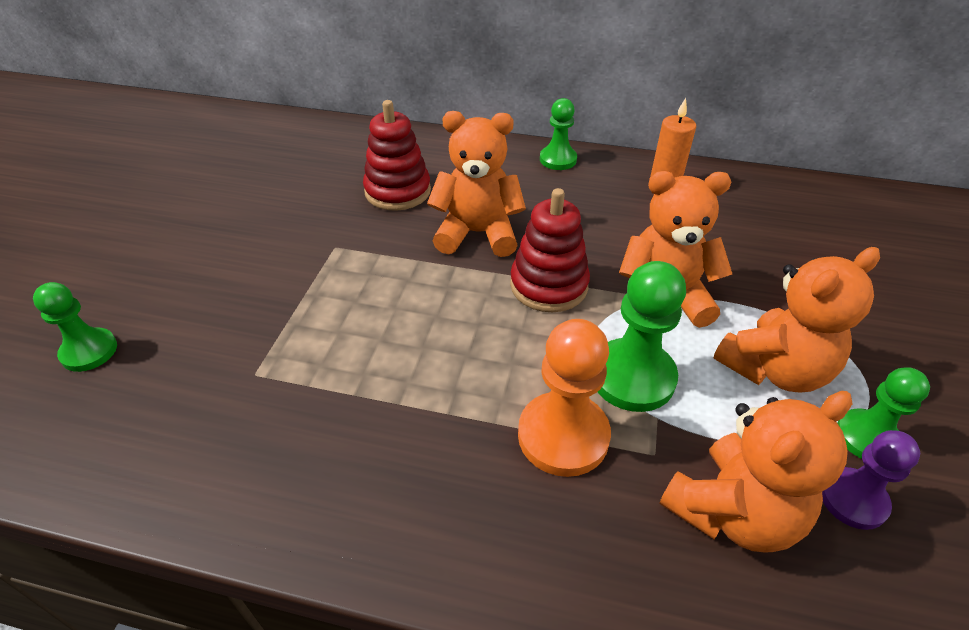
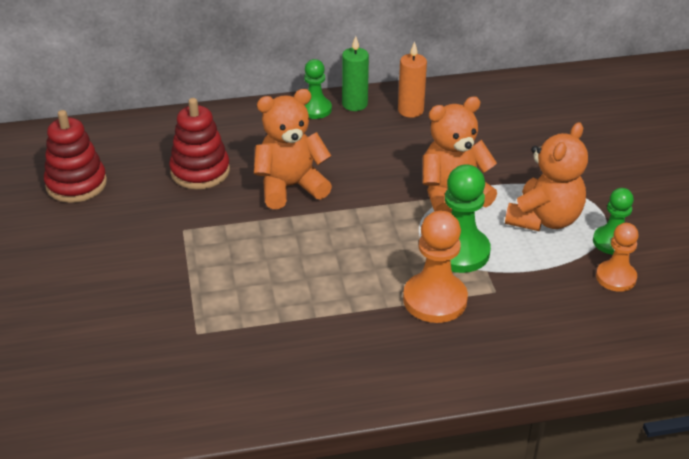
camera: 25 degrees left, 5 degrees down
(89, 351) = (51, 361): green pawn -> none
(548, 285) = (368, 209): red stacking toy -> red stacking toy (76, 184)
(604, 165) = (354, 104): none -> green candle
(732, 512) = (554, 306): orange teddy bear -> none
(853, 499) = (616, 277): purple pawn -> orange pawn

